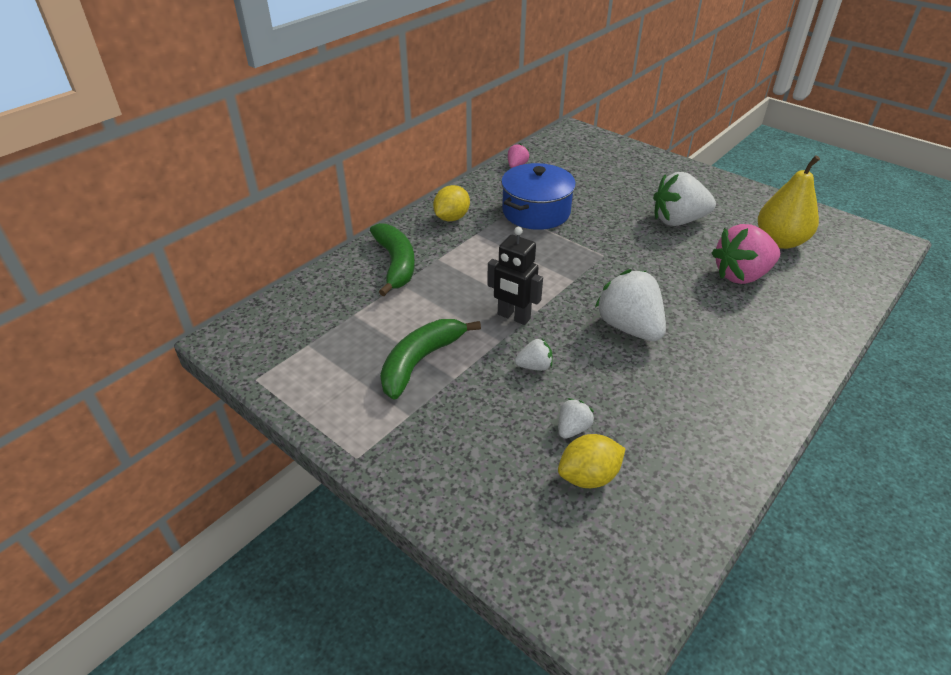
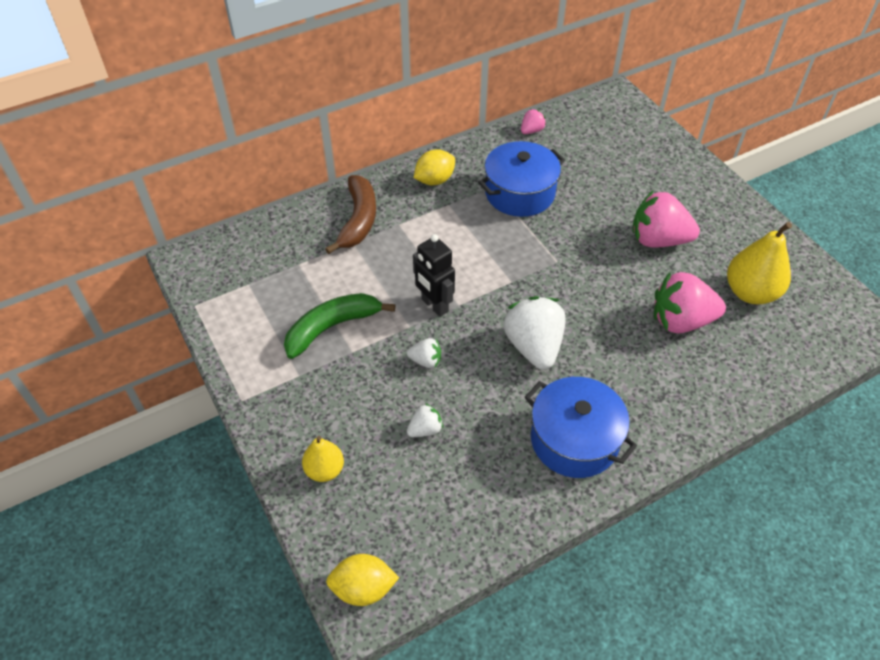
camera: 20 degrees right, 10 degrees up
(396, 264) = (358, 220): green banana -> brown banana
(489, 501) = (324, 470): none -> yellow pear
(588, 476) = (414, 475): yellow lemon -> yellow lemon (363, 588)
(678, 221) = (658, 240): white strawberry -> pink strawberry
(721, 396) = (574, 440): none -> blue pot

